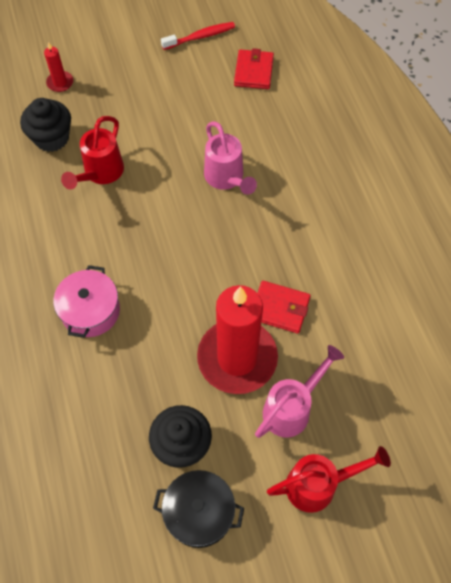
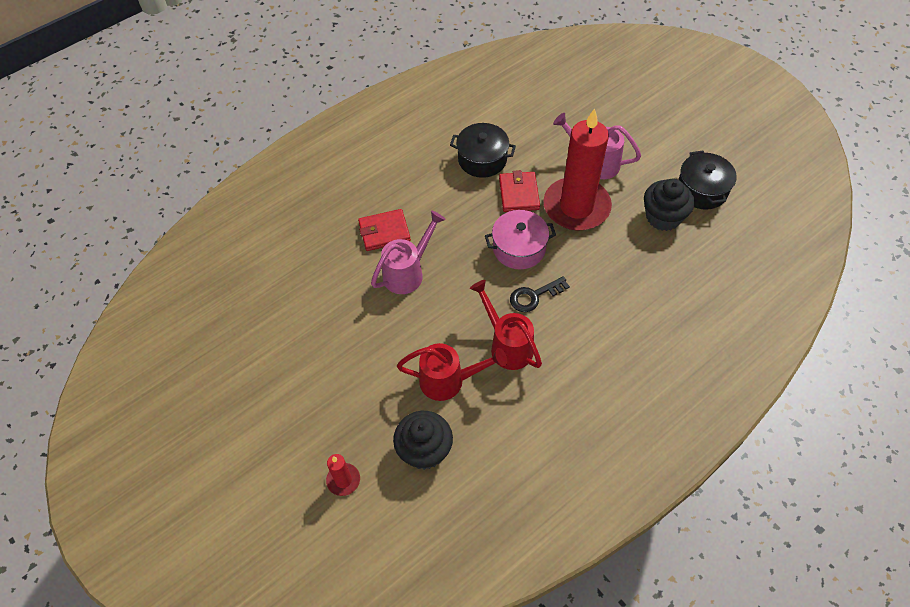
camera: 110 degrees left, 5 degrees down
(90, 311) = (595, 323): pink pot -> pink pot (519, 248)
(148, 271) = (534, 296): none -> black key
(200, 37) = (226, 362): red toothbrush -> none
(253, 71) = (263, 295): red wallet -> red wallet (384, 232)
(318, 485) = (639, 133): red watering can -> red watering can (507, 345)
(343, 292) = (482, 159): none -> black pot

